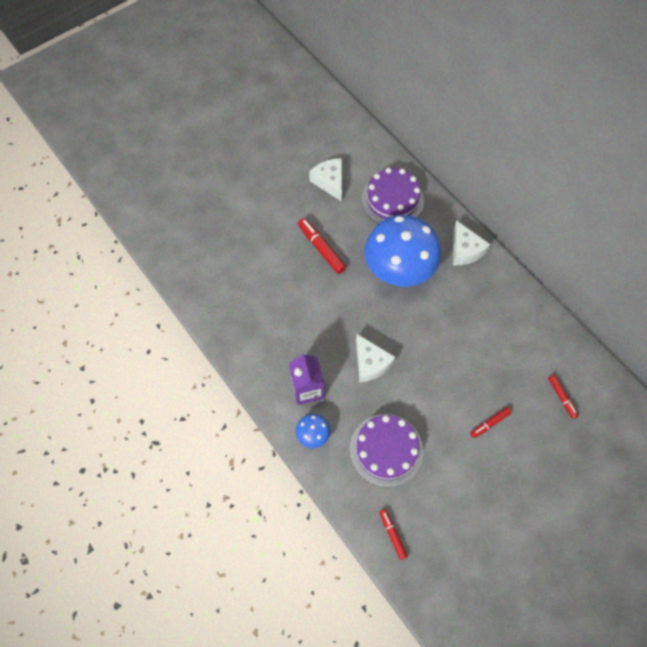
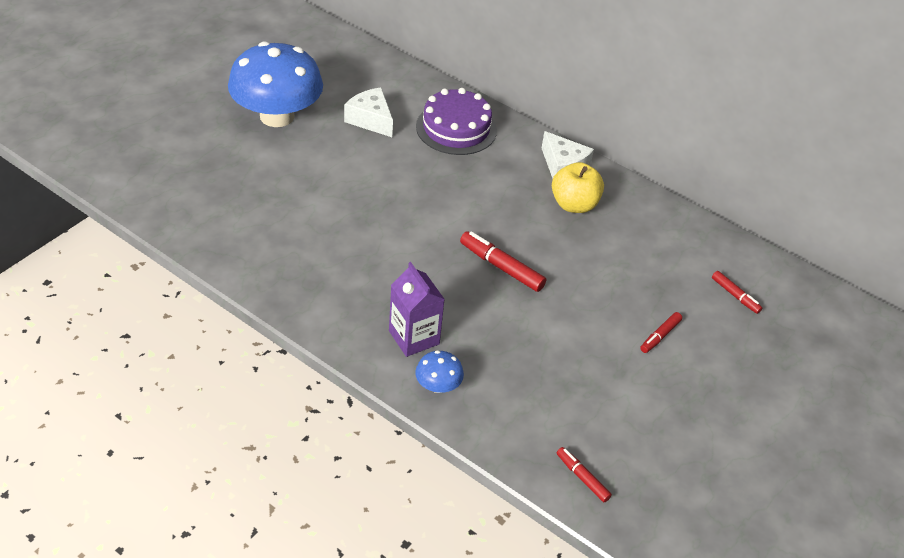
camera: 20 degrees left, 20 degrees down
(321, 248) = (382, 187): red marker -> red marker (501, 267)
(370, 363) = (487, 297): white cheese -> none
(386, 450) = (540, 386): purple cake -> none
(399, 267) = (489, 194): blue mushroom -> blue mushroom (277, 116)
(462, 288) = (574, 204): none -> yellow apple

